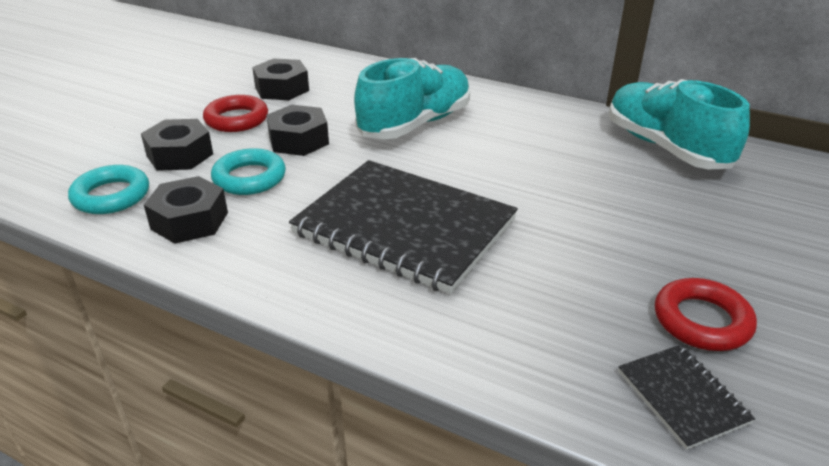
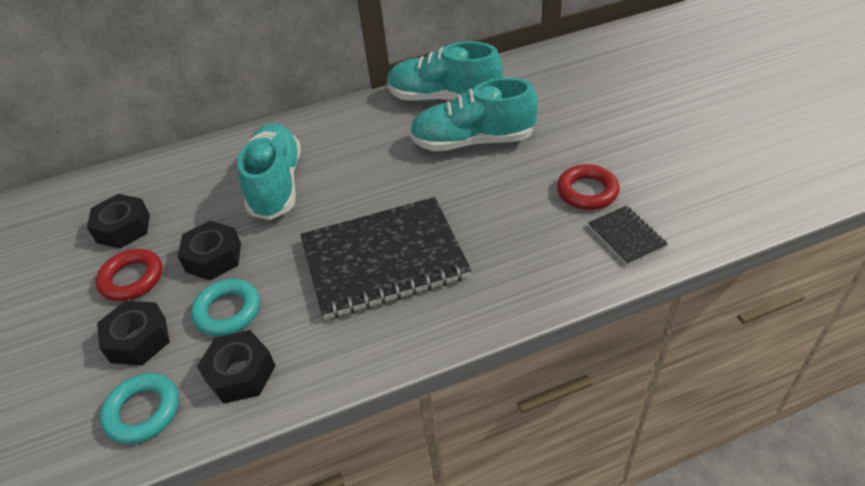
camera: 45 degrees left, 10 degrees up
(638, 197) = (473, 141): none -> turquoise shoe
(682, 397) = (626, 236): black notebook -> black notebook turned 45 degrees clockwise

